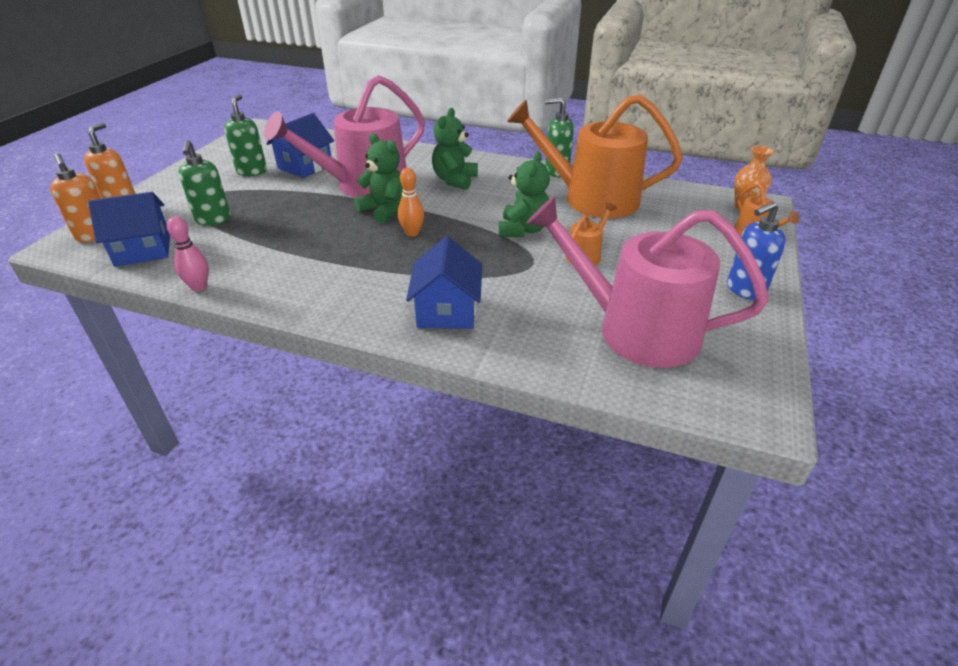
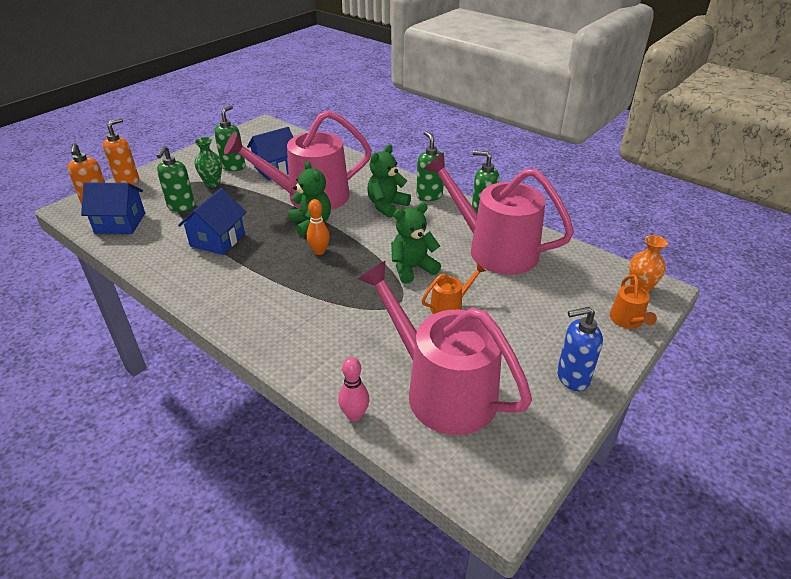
camera: 20 degrees right, 0 degrees up
(199, 287) = (139, 264): pink bowling pin -> pink bowling pin (354, 415)
(237, 191) = (212, 183): none -> green vase
(447, 311) = (300, 331): blue house -> blue house (217, 240)
(492, 164) = (429, 196): none -> green soap dispenser
(523, 230) = (412, 268): green teddy bear -> green teddy bear turned 150 degrees counterclockwise
(592, 199) = (495, 249): orange watering can -> pink watering can

